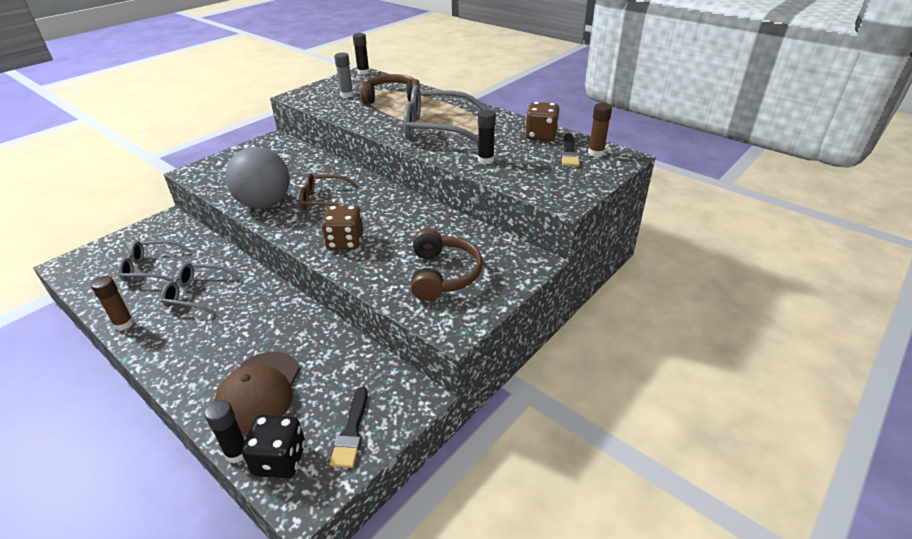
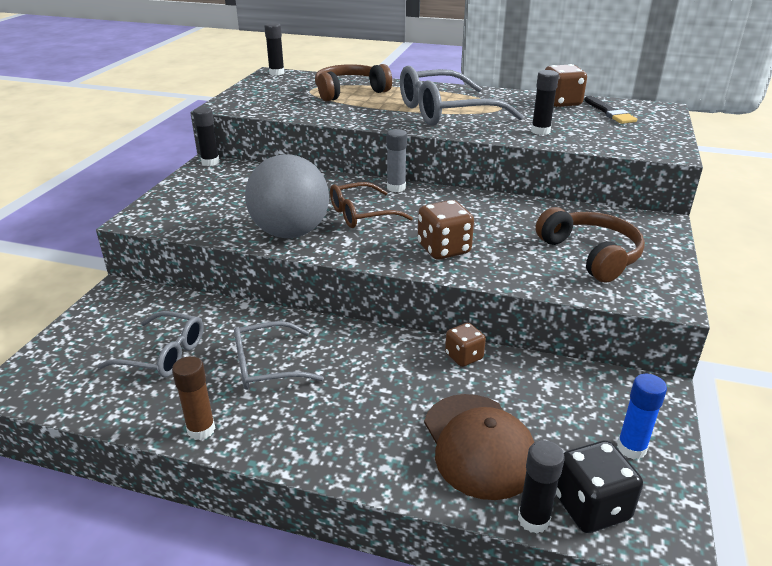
camera: 25 degrees left, 5 degrees down
(151, 268) = (163, 354): grey glasses -> grey glasses turned 135 degrees counterclockwise
(277, 137) = (210, 162): none -> black glue stick
(317, 326) = (464, 356): none -> brown dice
(347, 95) = (290, 96): grey glue stick -> grey glue stick (396, 188)
(351, 431) = (631, 448): black brush -> blue glue stick
(596, 153) = (633, 109): brown glue stick -> none

